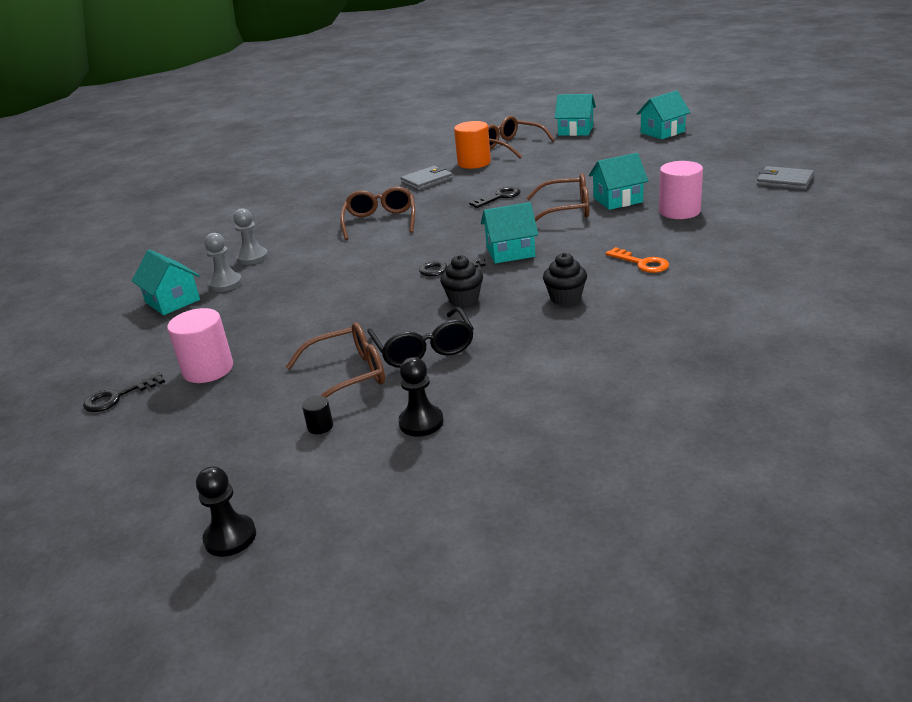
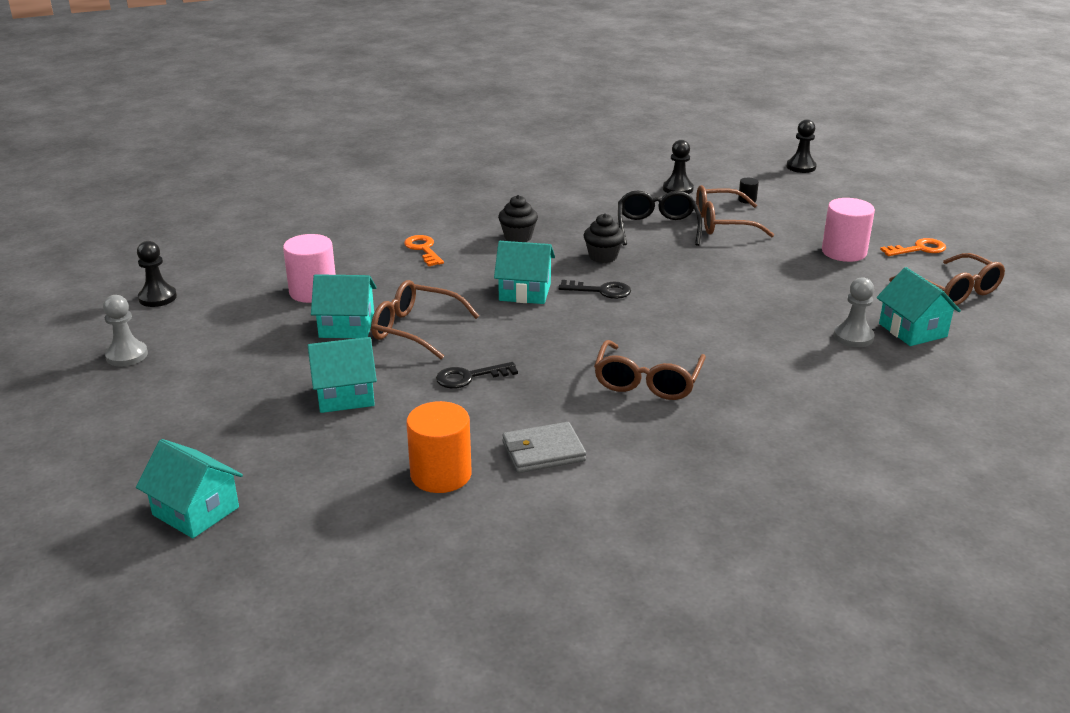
camera: 165 degrees left, 0 degrees up
(117, 396) = (919, 249): black key -> orange key
(253, 257) = (827, 368): grey pawn -> grey pawn (127, 355)
(511, 146) = (341, 505): brown glasses -> brown glasses (953, 291)
(662, 132) = (99, 445): turquoise house -> turquoise house (345, 395)
(784, 181) = (157, 298): grey wallet -> black pawn

